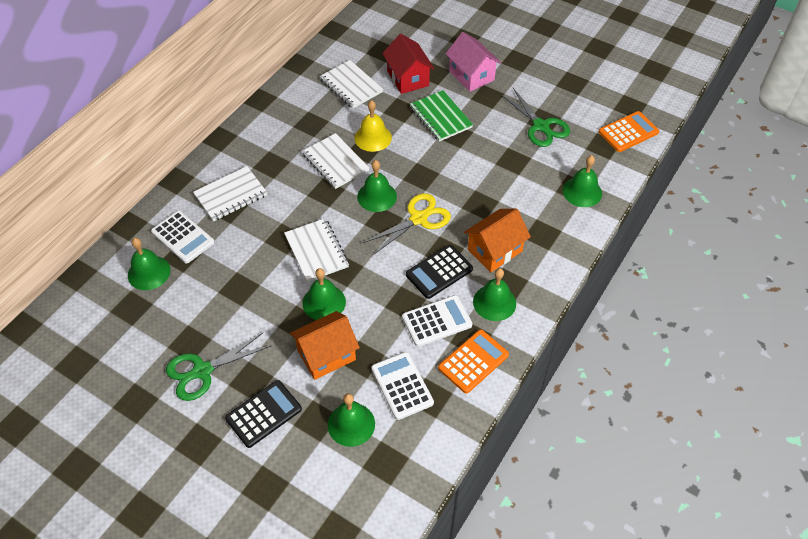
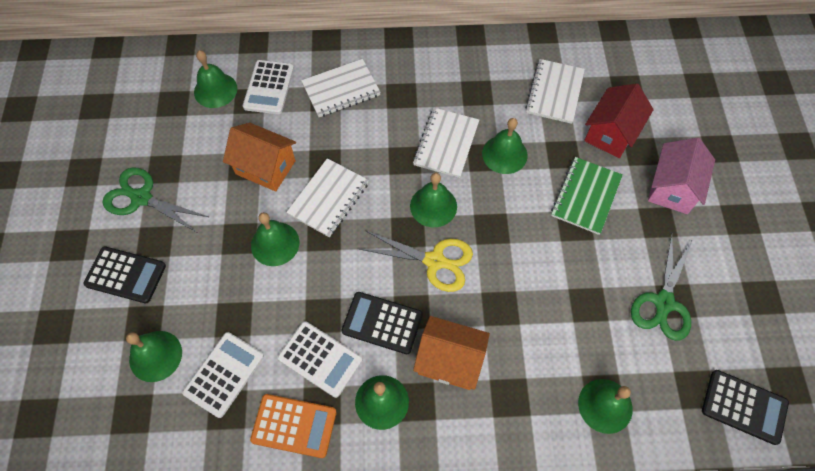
camera: 55 degrees right, 10 degrees up
(231, 195) = (341, 90): white notebook -> white notebook turned 45 degrees counterclockwise
(326, 355) = (218, 284): orange house -> orange house (265, 167)
(373, 137) = (504, 154): yellow bell -> green bell
(628, 132) = (744, 407): orange calculator -> black calculator

